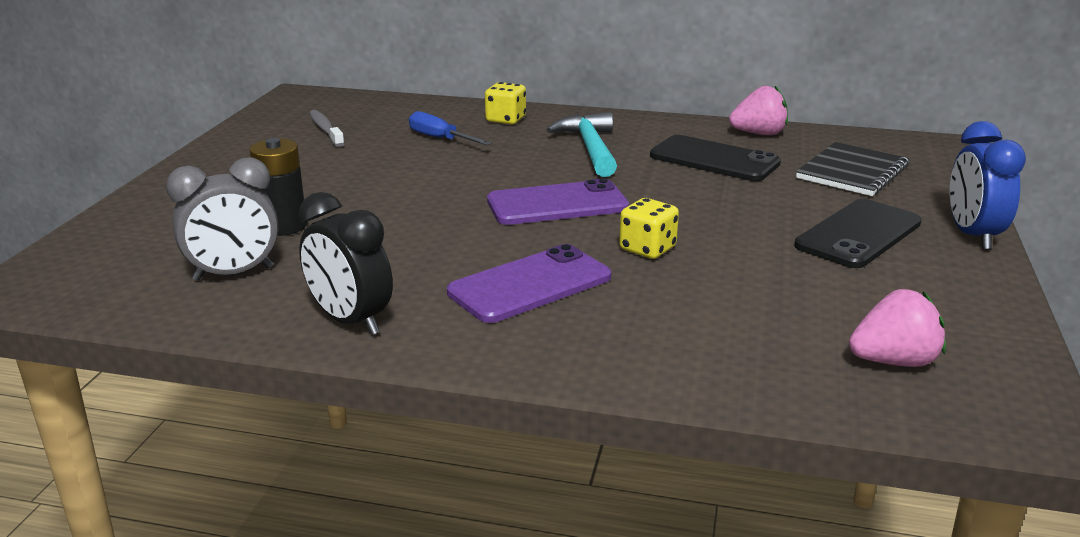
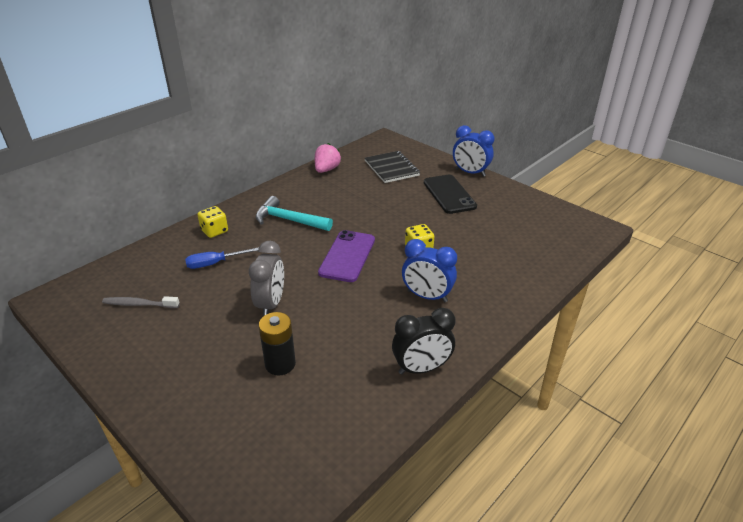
camera: 60 degrees left, 10 degrees up
(233, 273) = (328, 402): grey clock -> grey clock (271, 304)
(530, 285) = (427, 296): purple phone -> blue clock
(714, 159) = (342, 193): black phone -> none
(893, 361) = (549, 234): pink strawberry -> none

